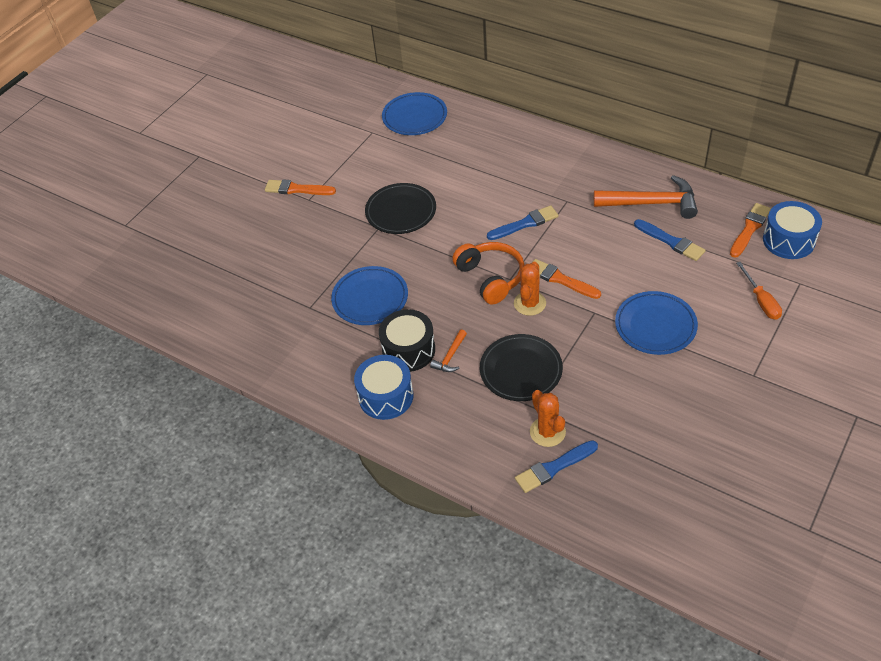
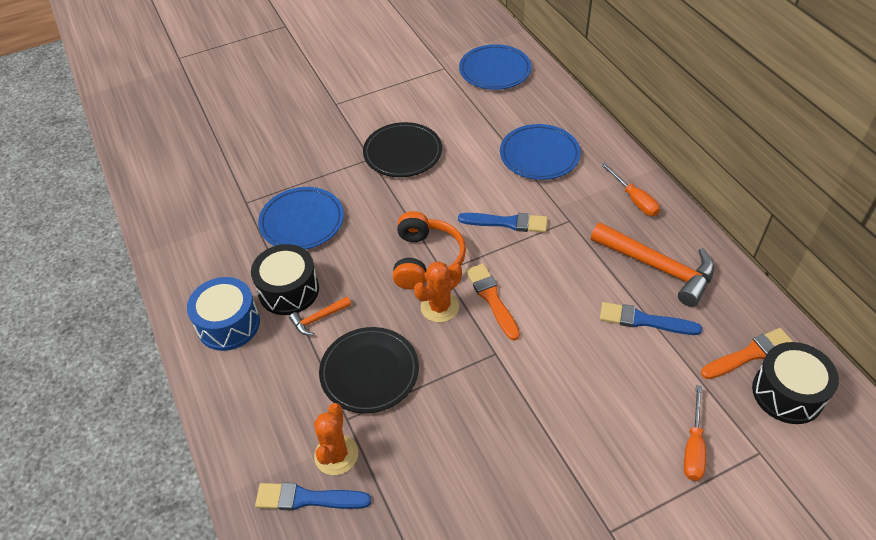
camera: 30 degrees right, 0 degrees up
(297, 189) = (334, 90): orange brush -> none
(598, 165) = (634, 199): none -> orange screwdriver
(655, 326) = (547, 405): blue plate -> blue plate (539, 155)
(671, 241) = (644, 320): blue brush -> blue brush turned 120 degrees clockwise
(788, 240) = (787, 393): blue drum -> black drum

